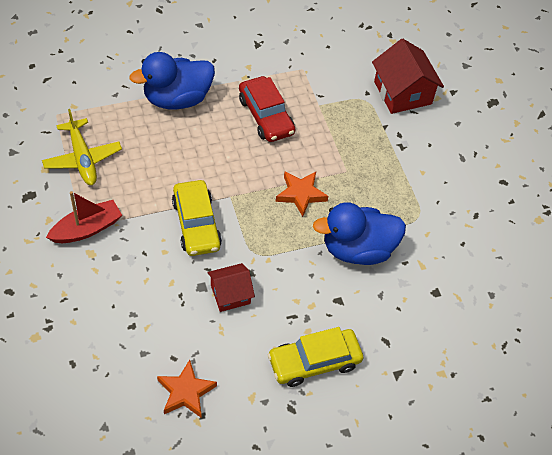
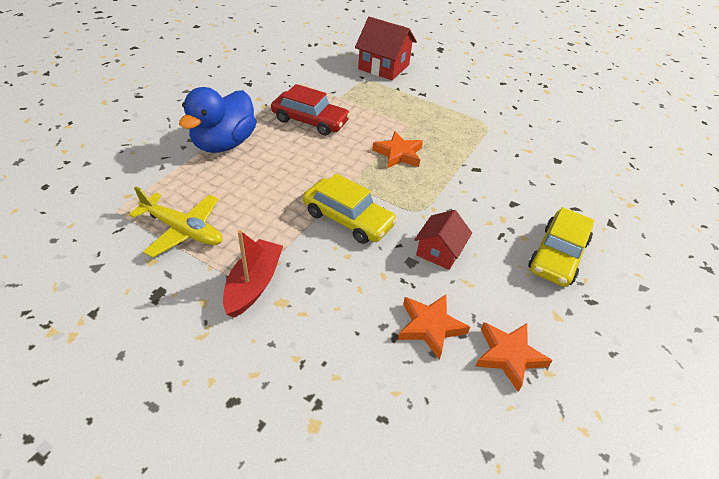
camera: 40 degrees left, 10 degrees down
(160, 337) = (430, 327): none -> orange star
(357, 249) = (480, 165): blue duck -> none

